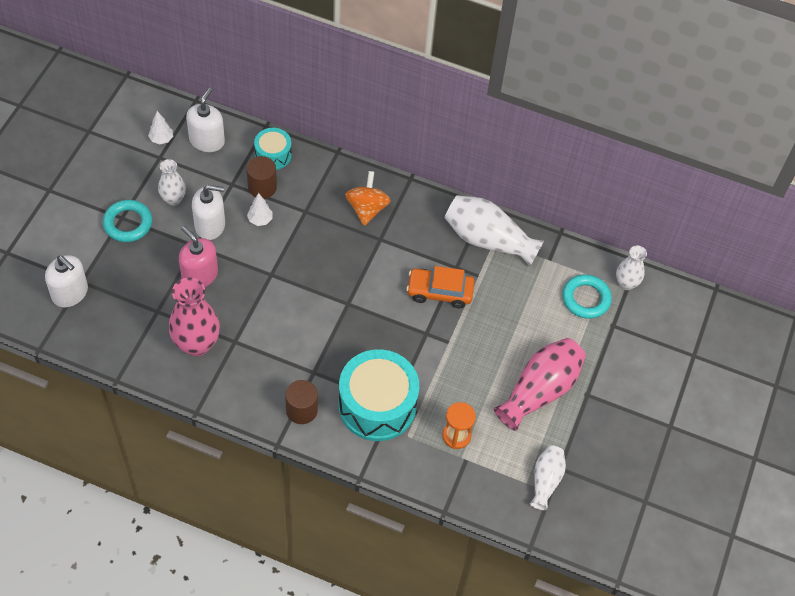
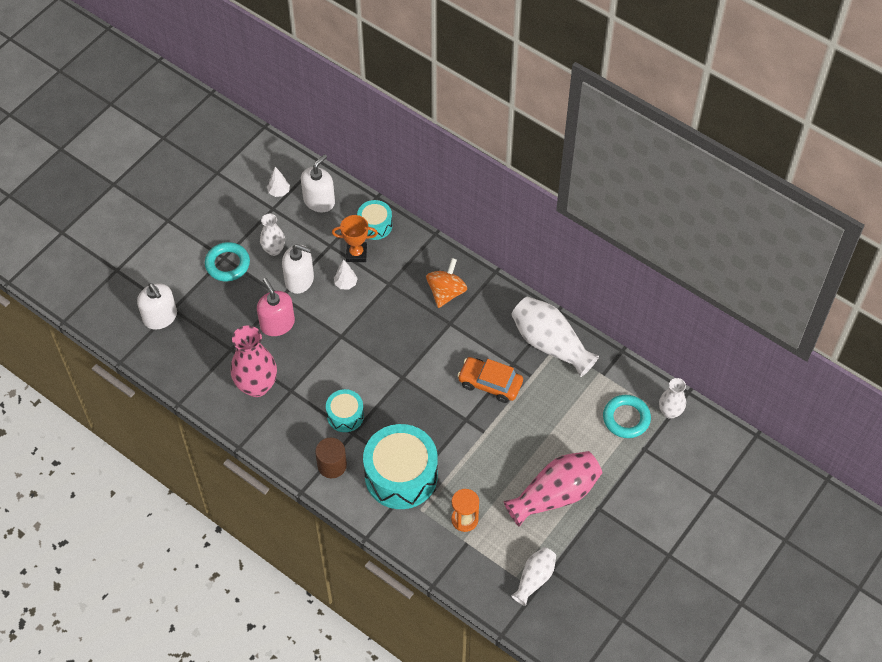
camera: 20 degrees right, 0 degrees up
(262, 187) = (356, 254): brown cylinder -> orange trophy
(300, 355) = (345, 415): none -> turquoise drum

